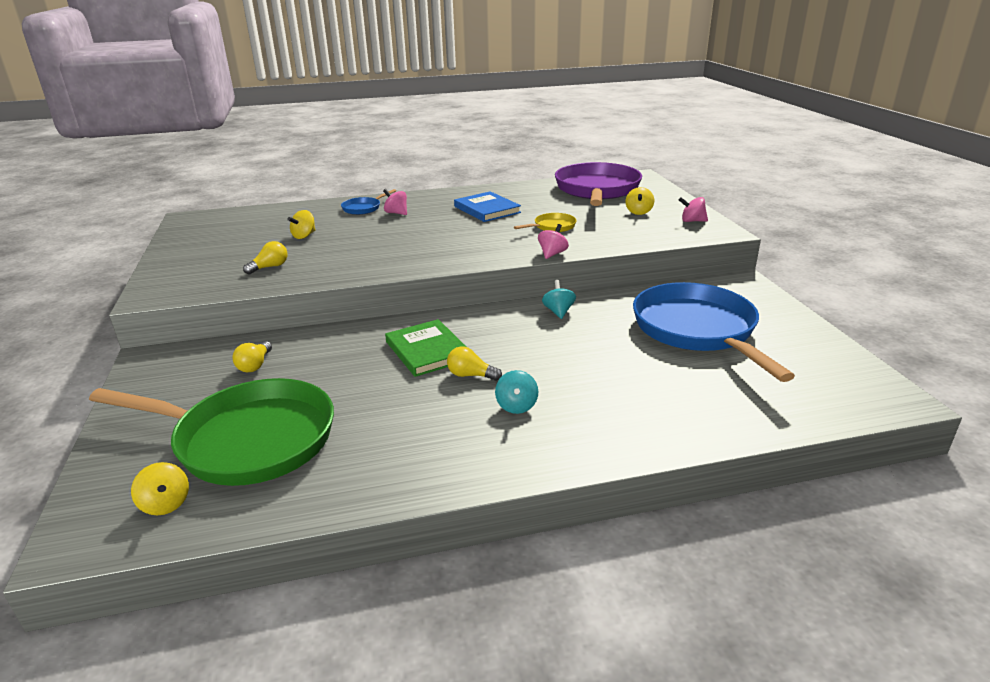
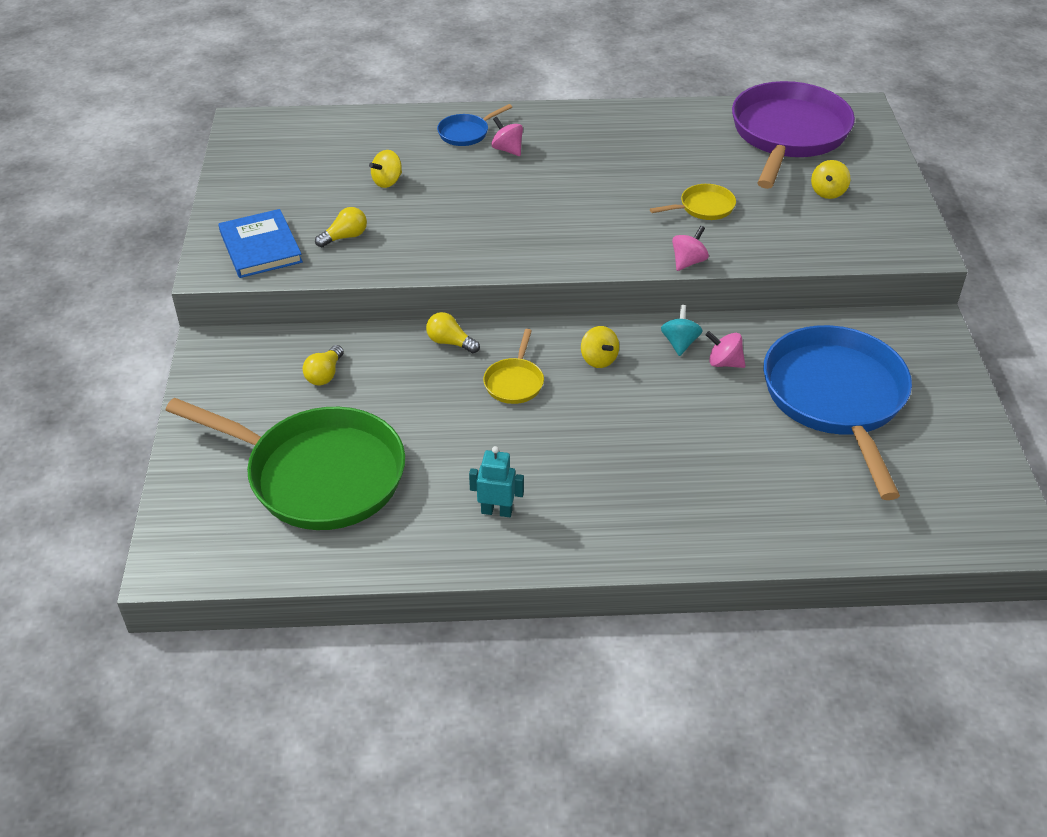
camera: 10 degrees right, 15 degrees up
(166, 504) = (244, 537): yellow spinning top -> yellow spinning top (599, 359)
(427, 351) = (514, 382): green book -> yellow pan
(429, 445) = (496, 511): none -> turquoise robot
(471, 375) = (556, 426): yellow light bulb -> yellow light bulb (450, 342)
(487, 209) = (627, 158): blue book -> blue book (261, 247)
(516, 406) = (596, 476): turquoise spinning top -> none
(692, 221) = (892, 221): pink spinning top -> pink spinning top (724, 363)

